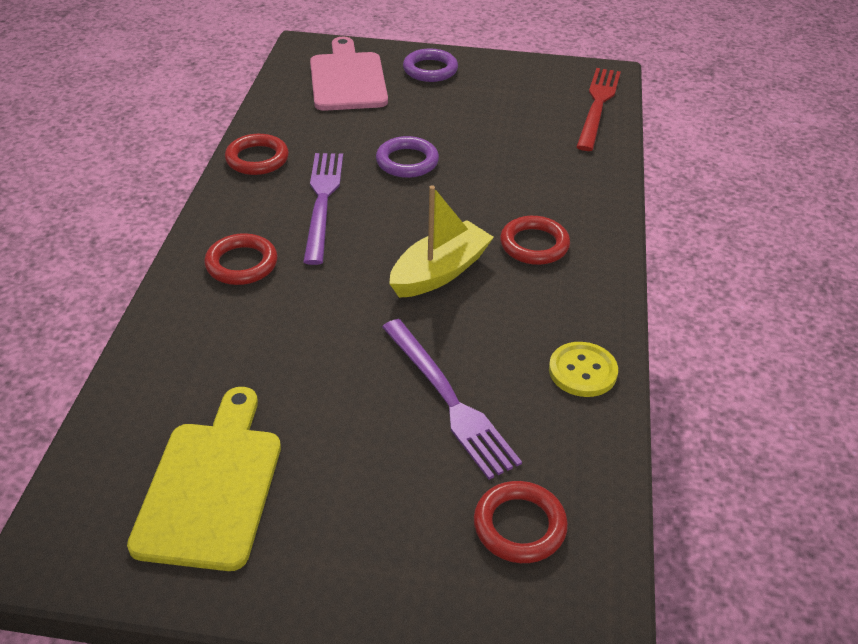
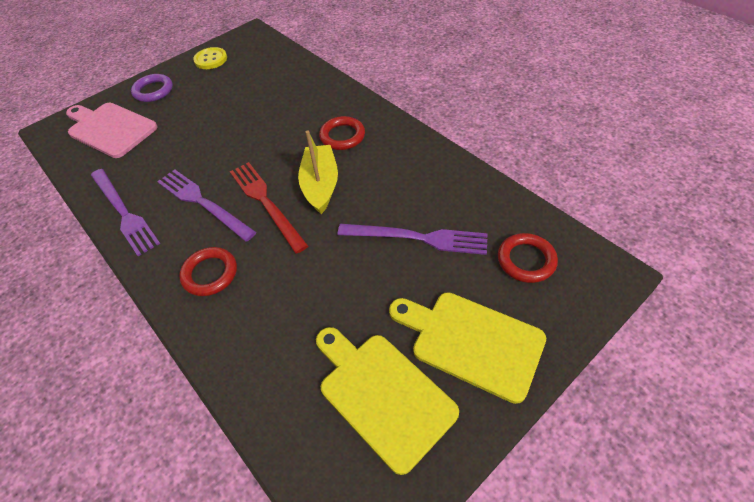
camera: 45 degrees left, 10 degrees up
(257, 159) = (124, 212): red ring -> purple fork
(344, 531) = (471, 342): none -> yellow cutting board
(407, 161) = (217, 146): purple ring -> none
(582, 371) = (447, 173): yellow button -> yellow button (211, 59)
(597, 105) = (270, 50): red fork -> red fork (266, 203)

